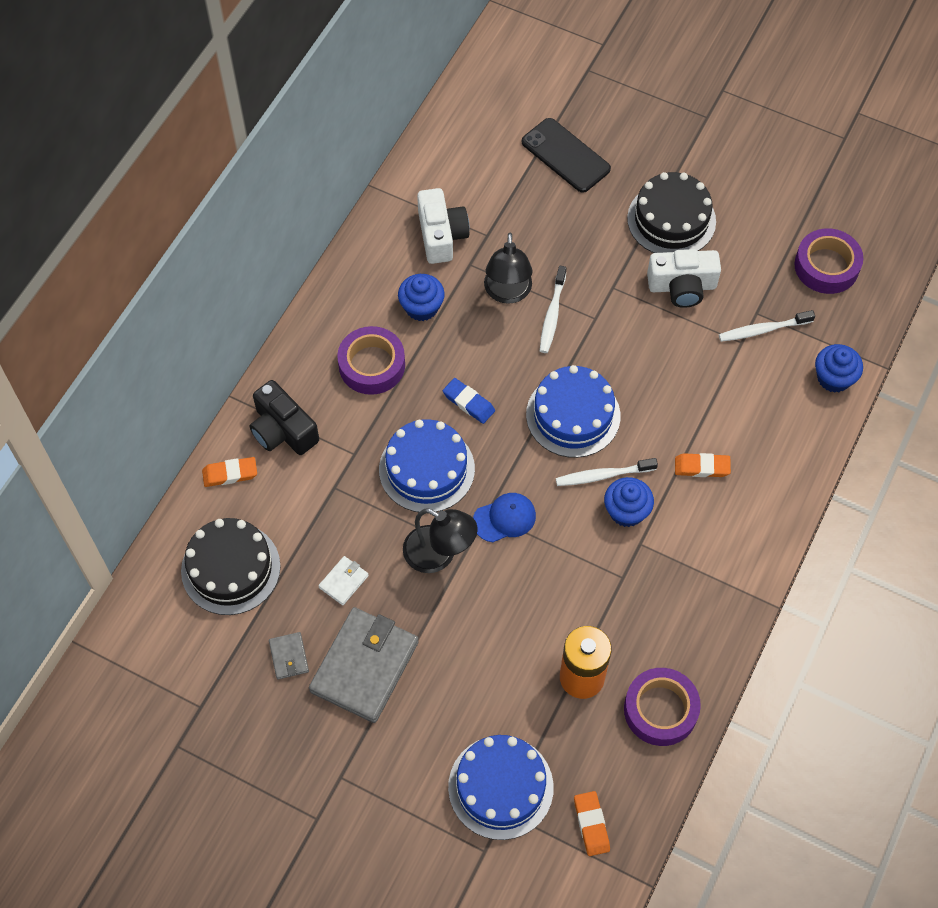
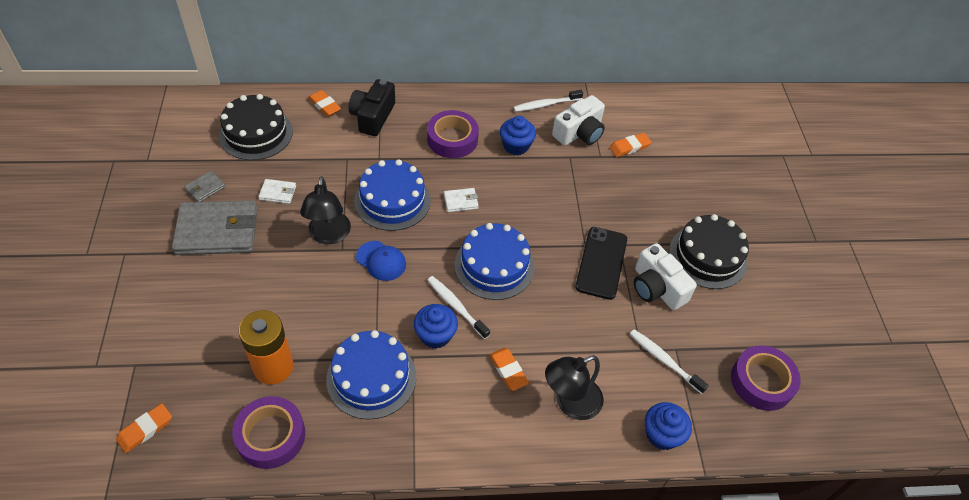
camera: 55 degrees right, 10 degrees down
(468, 402) = (461, 201): blue eraser -> white wallet
(491, 200) = (629, 147): none -> orange eraser
(500, 787) = (154, 353): blue cake -> blue cake (371, 377)
(507, 293) = (564, 186): black lamp -> black lamp (570, 403)
(552, 314) = (568, 218): white toothbrush -> white toothbrush (546, 104)
(565, 156) = (702, 172): black phone -> black phone (601, 263)

